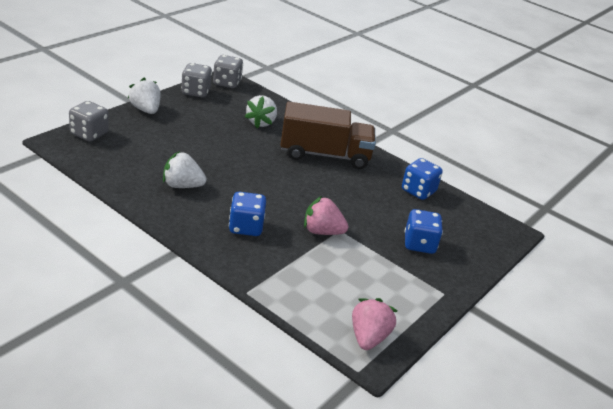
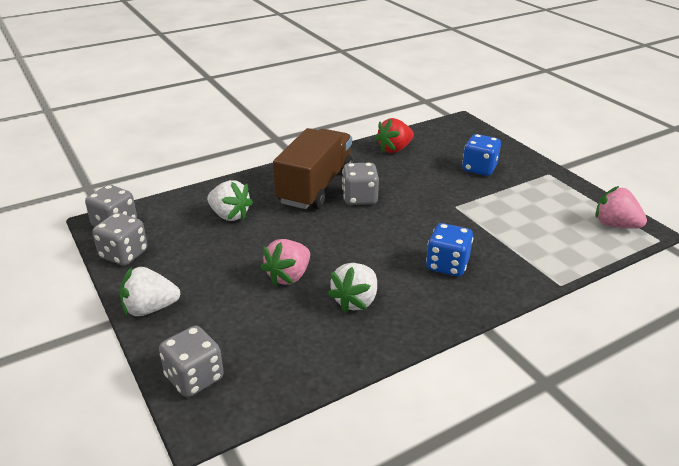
camera: 65 degrees left, 0 degrees up
(320, 178) = (359, 198): none -> grey dice
(322, 231) = (457, 217): pink strawberry -> pink strawberry (288, 276)
(418, 191) = (394, 149): blue dice -> red strawberry

